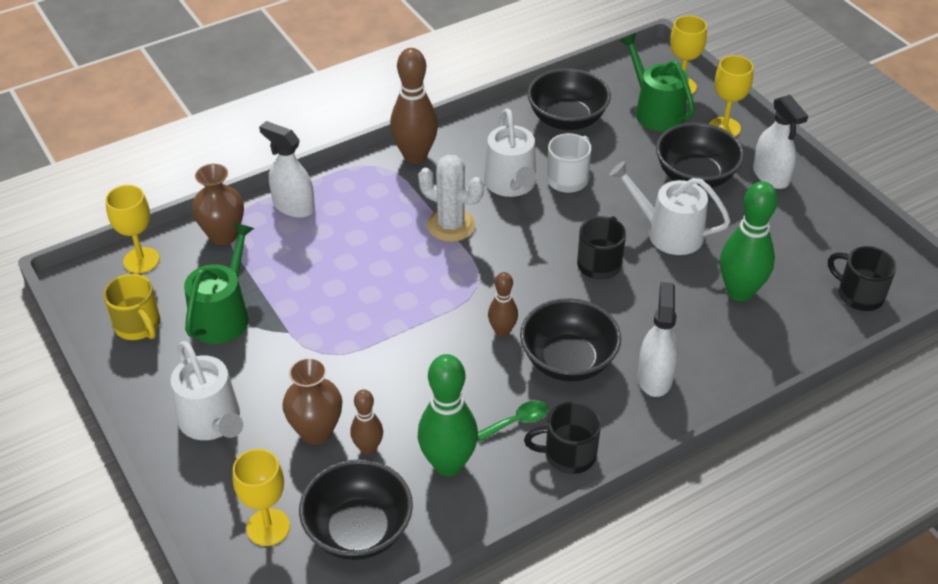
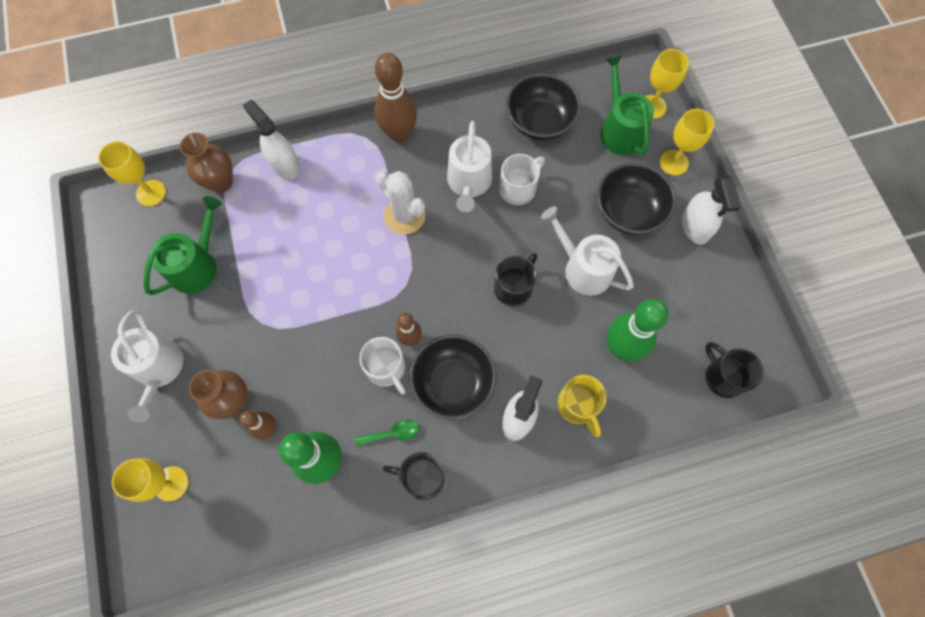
camera: 15 degrees right, 25 degrees up
(138, 325) = (130, 259): yellow mug -> yellow mug (578, 405)
(358, 530) = (237, 505): black bowl -> none
(486, 364) = (386, 369): none -> white mug

